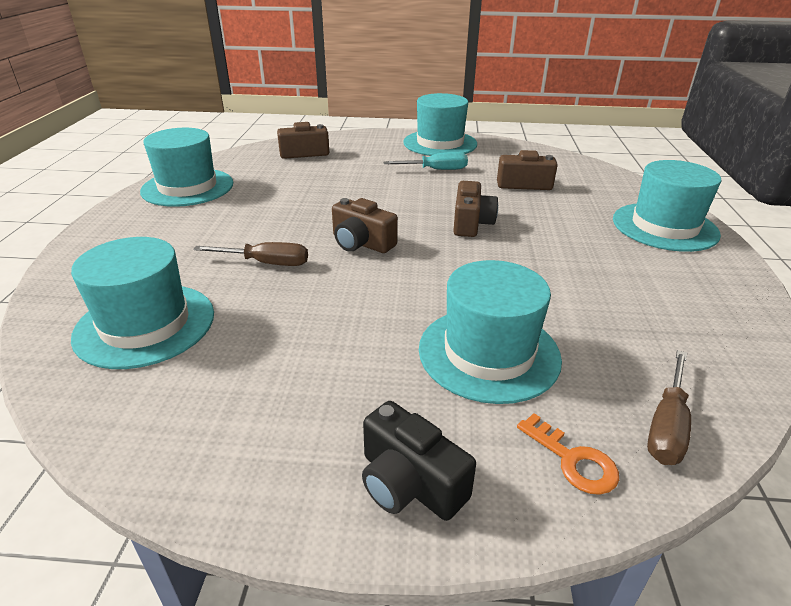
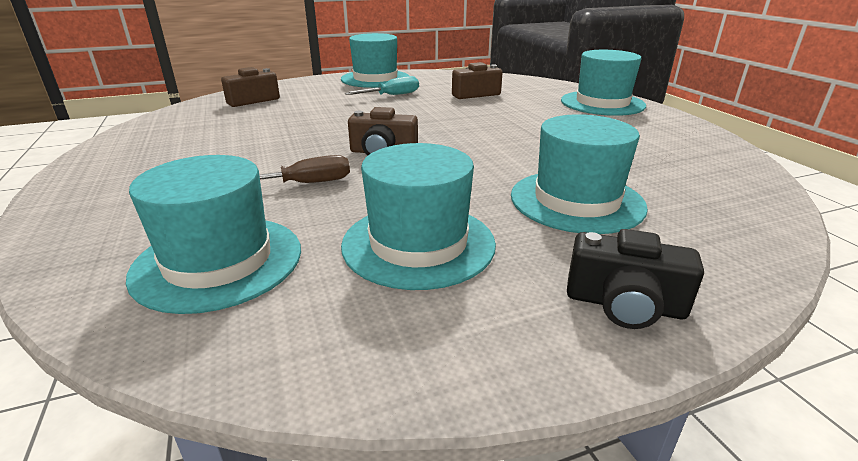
camera: 25 degrees left, 5 degrees down
(188, 187) = (146, 143): turquoise hat -> turquoise hat (418, 244)
(471, 223) = (462, 124): brown camera -> none
(573, 460) = (716, 250): orange key -> none
(667, 426) = (745, 212): brown screwdriver -> none

